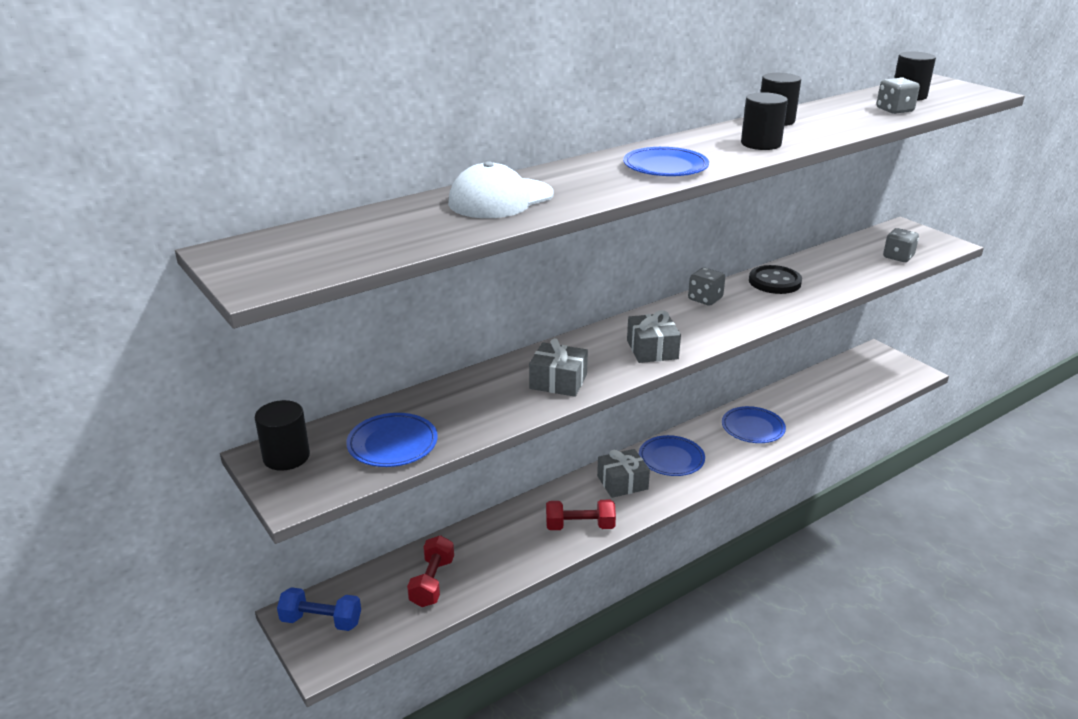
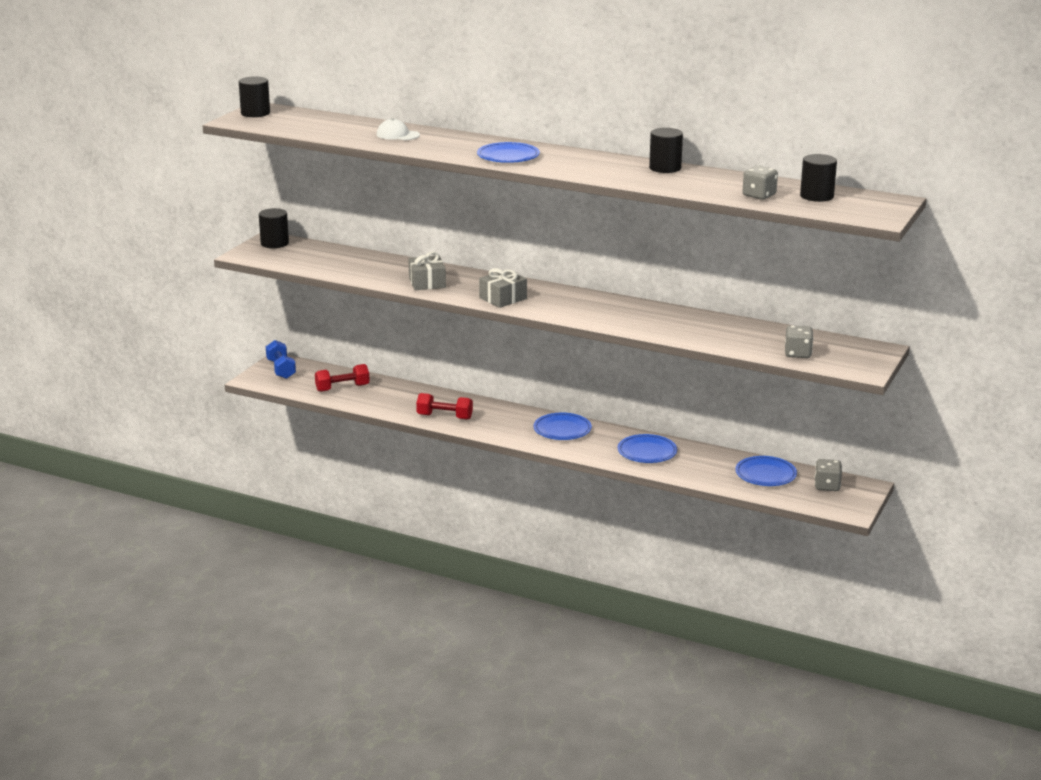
camera: 60 degrees right, 5 degrees down
(392, 444) = (312, 261): blue plate -> blue plate (765, 475)
(500, 199) = (397, 135): white cap -> white cap, size x0.61
(580, 526) = (444, 417): red dumbbell -> red dumbbell turned 45 degrees counterclockwise
(622, 482) = (511, 419): grey gift -> none
(705, 299) = (605, 300): grey dice -> grey dice (827, 486)
(761, 144) = (597, 171): black cylinder -> black cylinder (255, 113)
(774, 282) = (672, 317): black button -> none

